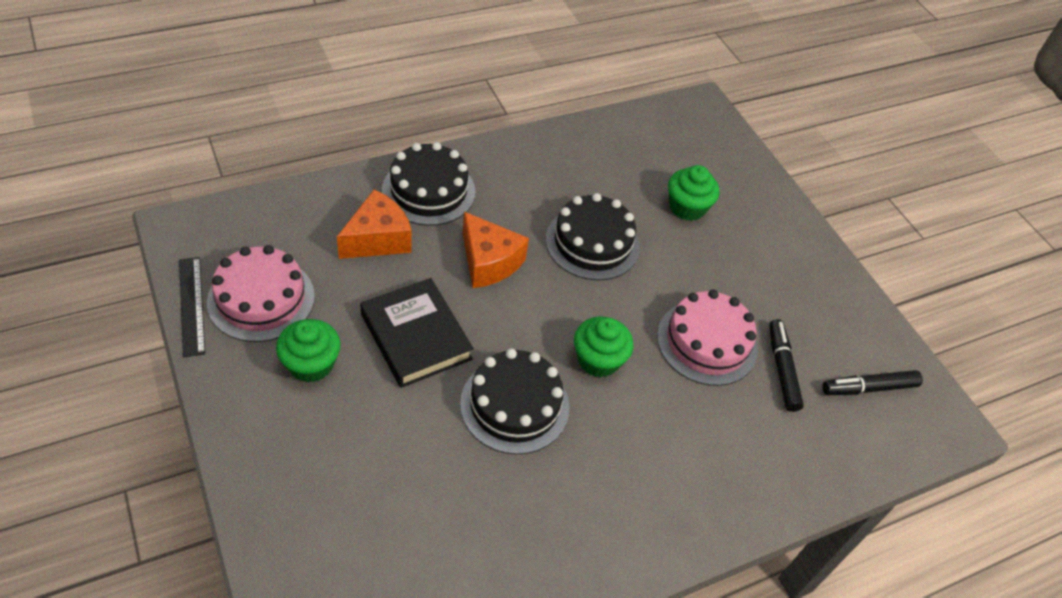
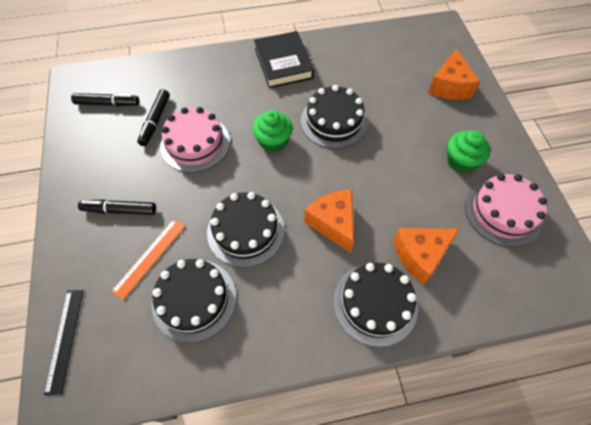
camera: 160 degrees left, 10 degrees up
(192, 305) = (551, 213): black ruler -> black ruler (65, 339)
(315, 507) = (449, 86): none -> orange cheese
(415, 337) = (392, 171): black book -> black book (283, 63)
(620, 177) = (194, 299): none -> black cake
(687, 207) = (149, 257): green cupcake -> orange ruler
(750, 249) = (120, 210): none -> black marker

